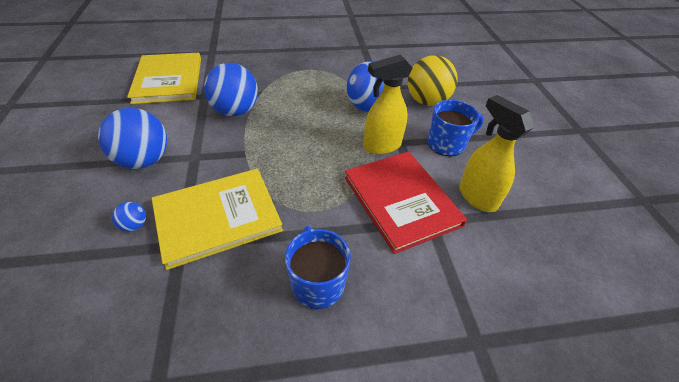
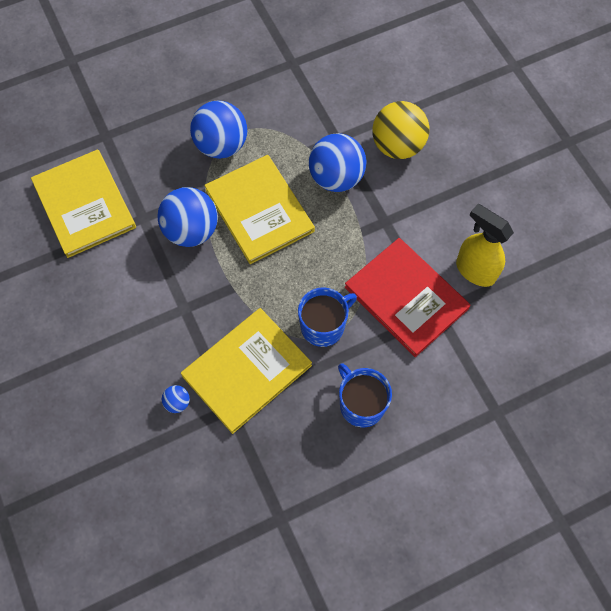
camera: 15 degrees left, 20 degrees up
(144, 160) = (137, 329): blue ball -> blue ball (221, 145)
(297, 112) = (259, 210): none -> yellow book
(381, 146) = (367, 233): yellow spray bottle -> none
(447, 144) = (433, 208): blue mug -> blue mug (323, 326)

